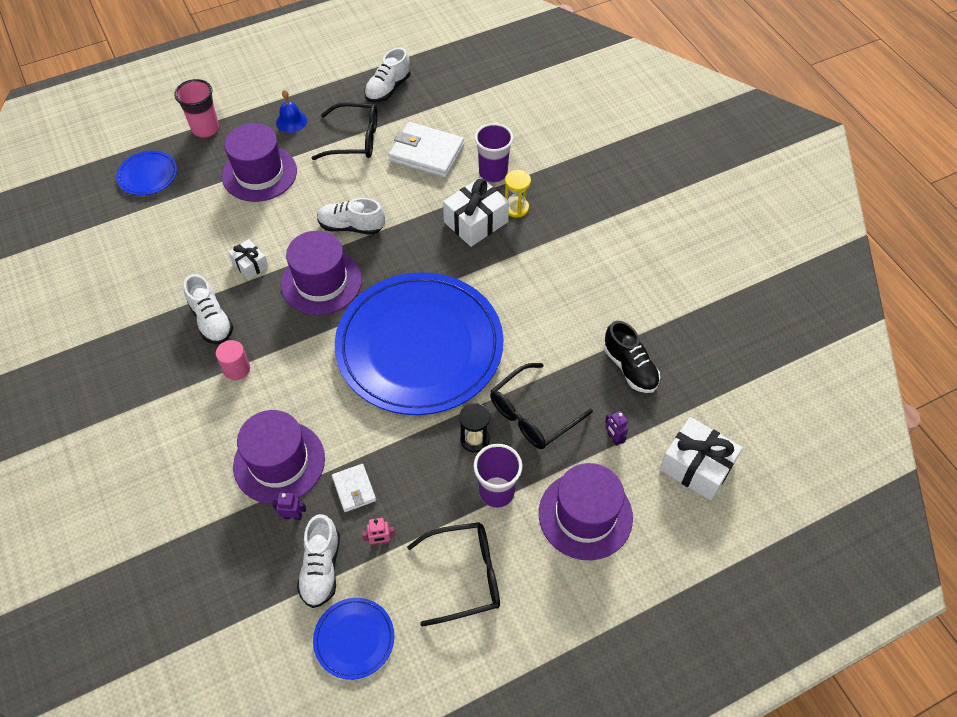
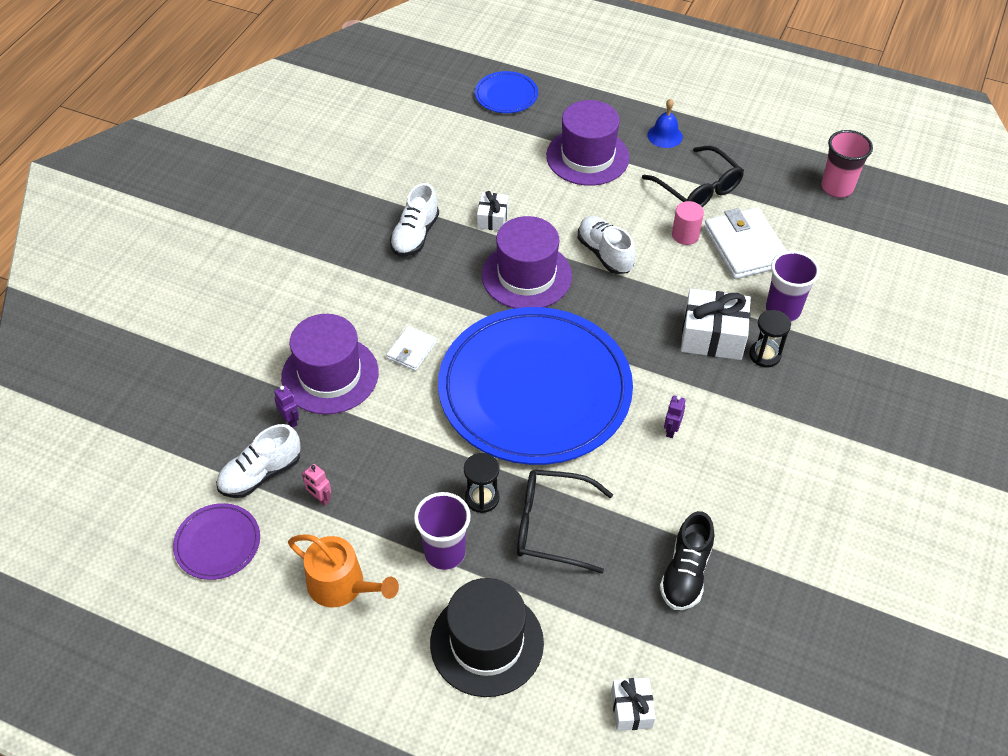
camera: 50 degrees right, 5 degrees down
(206, 129) = (591, 92): pink cup -> pink cup (836, 188)
(237, 369) = (387, 284): pink cylinder -> pink cylinder (685, 235)
(354, 489) = (352, 444): white wallet -> white wallet (411, 350)
(354, 639) = (217, 543): blue plate -> purple plate
(388, 89) = (782, 169): white shoe -> none
(465, 576) = (342, 585): black glasses -> orange watering can
(516, 208) = (764, 355): yellow hourglass -> black hourglass
(585, 515) = (486, 643): purple hat -> black hat
(613, 438) = (592, 612): purple robot -> purple robot (671, 430)
(696, 466) = (631, 709): white gift -> white gift, size x0.56

